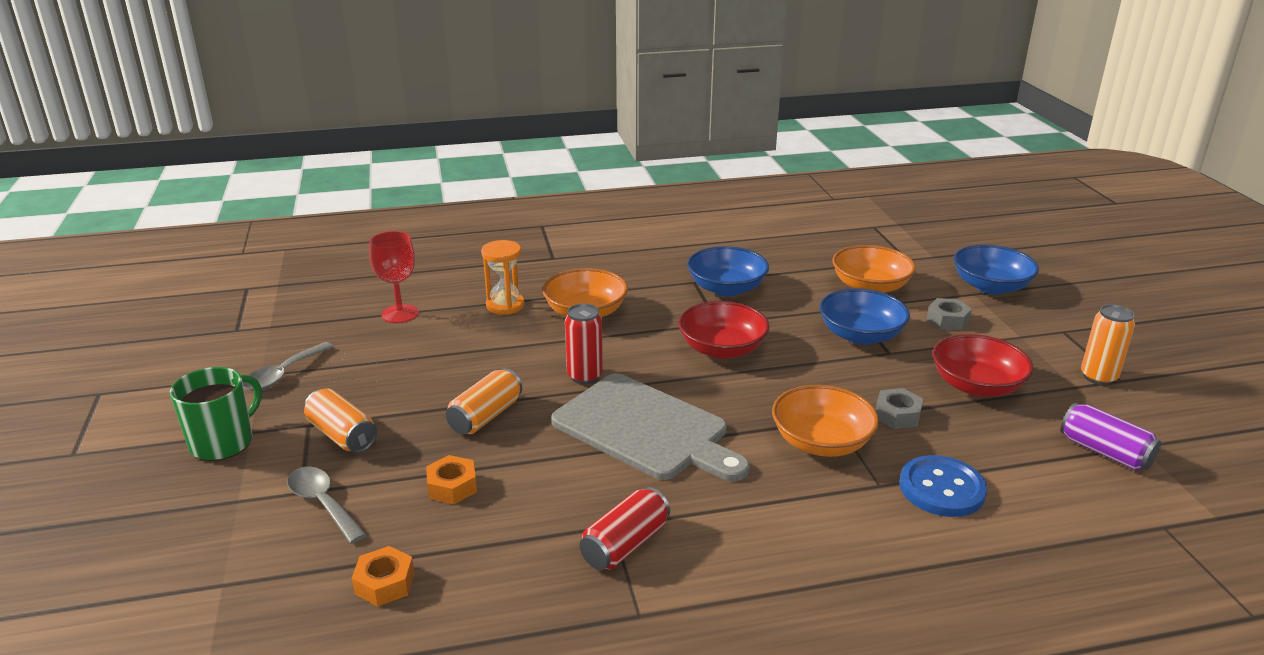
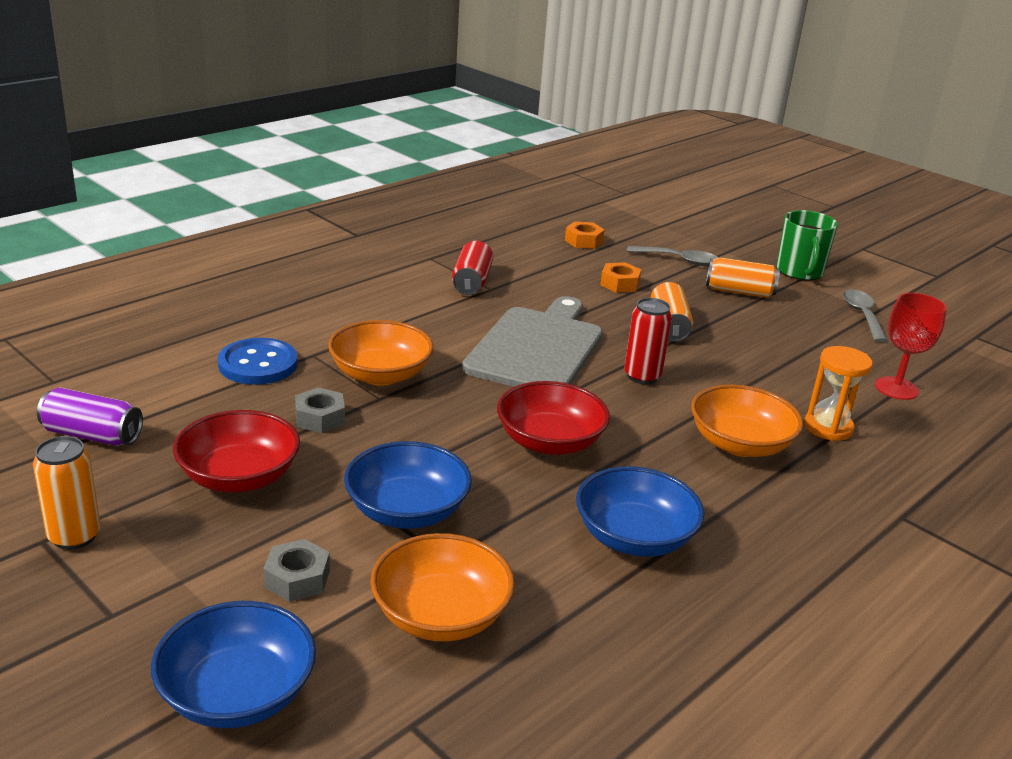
camera: 145 degrees right, 0 degrees up
(645, 429) = (537, 348): grey cutting board -> grey cutting board turned 105 degrees clockwise

